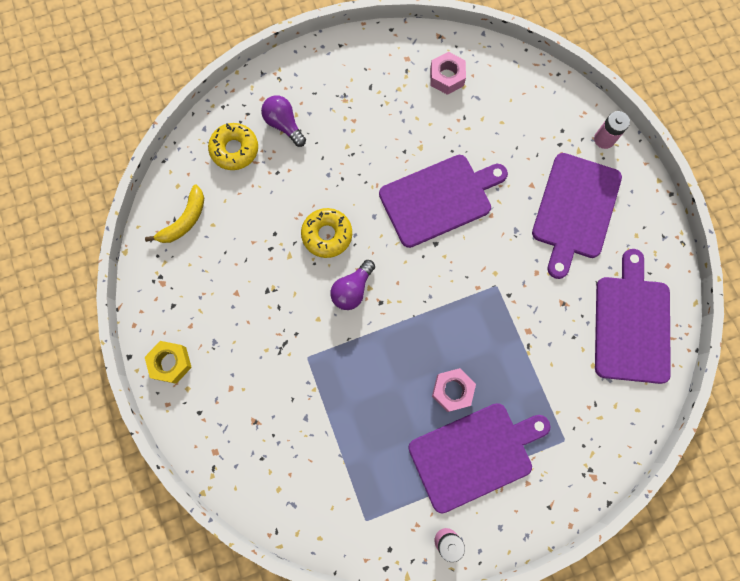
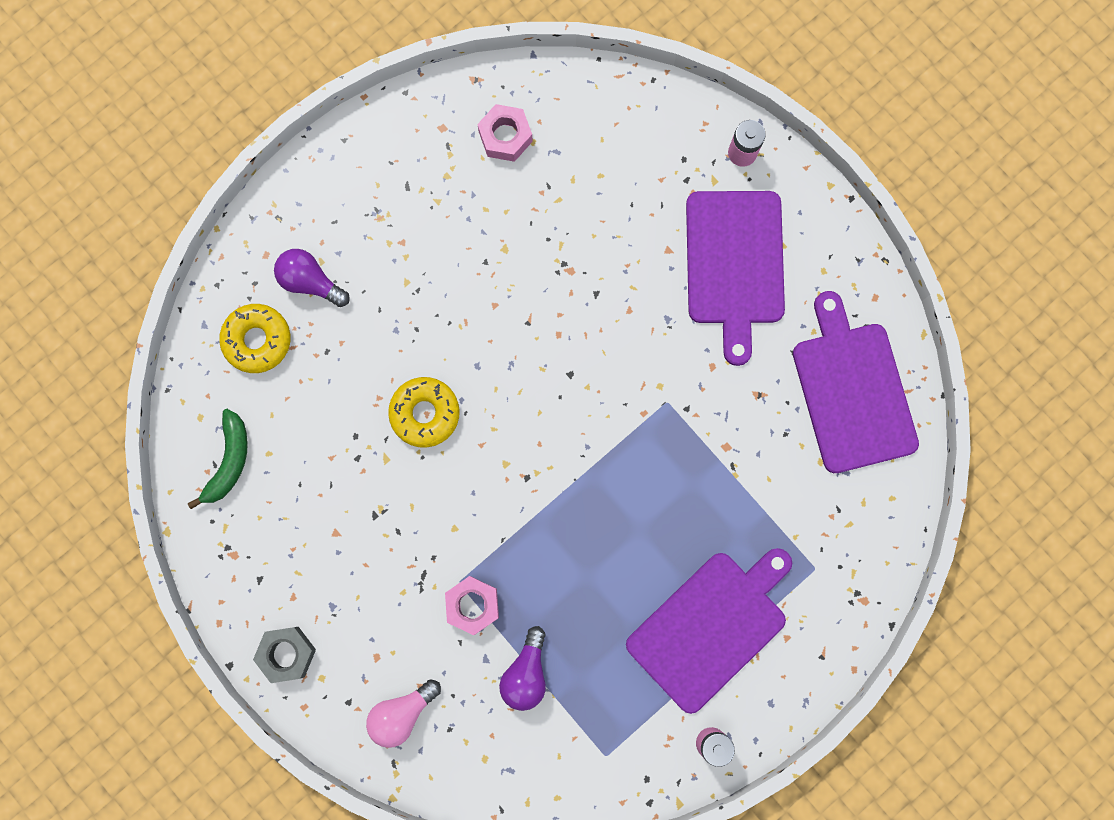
camera: 20 degrees left, 5 degrees up
(170, 363) = (287, 654): yellow nut -> grey nut
(184, 220) = (229, 461): yellow banana -> green banana
(233, 434) = (402, 713): none -> pink light bulb
(352, 290) = (484, 474): purple light bulb -> purple light bulb (526, 673)
(439, 199) = (554, 312): purple cutting board -> none
(452, 390) = (656, 557): pink nut -> pink nut (473, 605)

